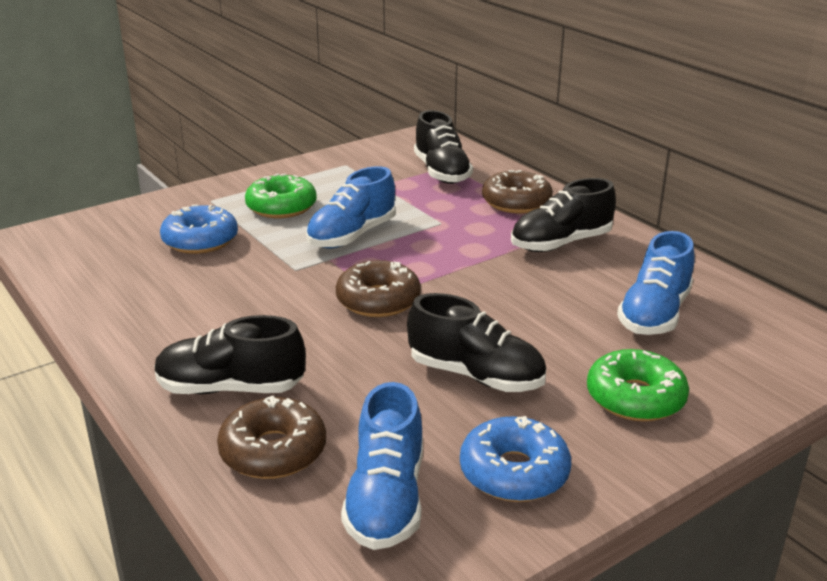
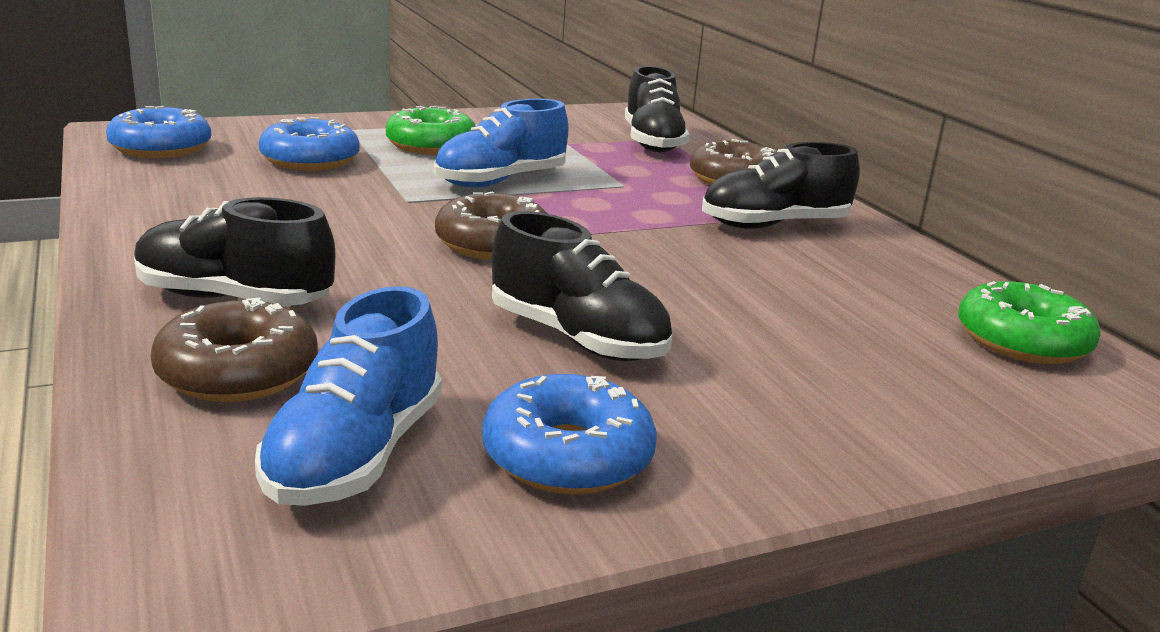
camera: 10 degrees right, 5 degrees down
(79, 249) = (161, 148): none -> blue donut
(635, 398) = (801, 400): green donut -> green donut (1022, 341)
(654, 314) = (874, 313): blue shoe -> none

